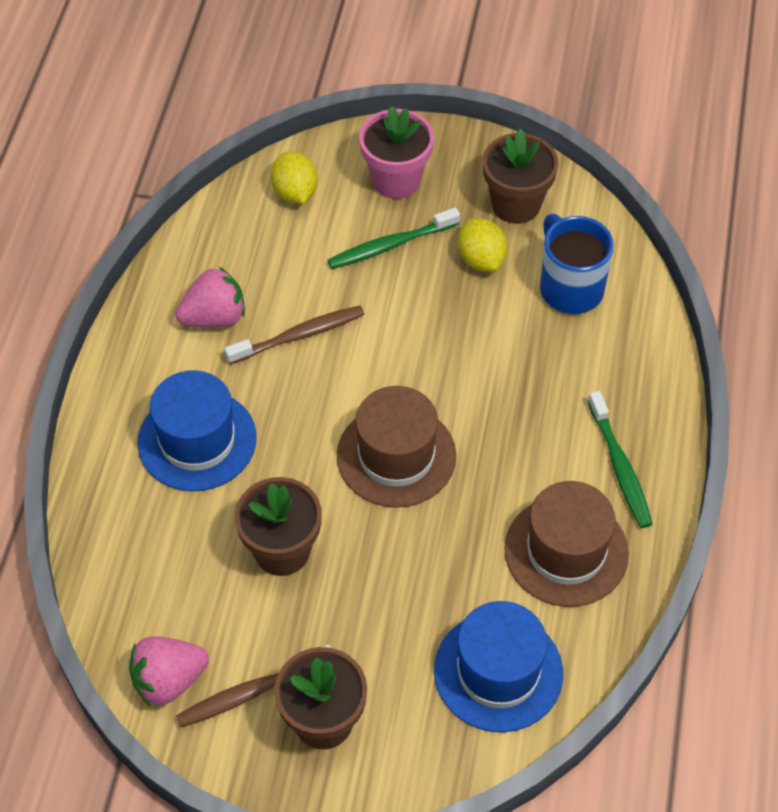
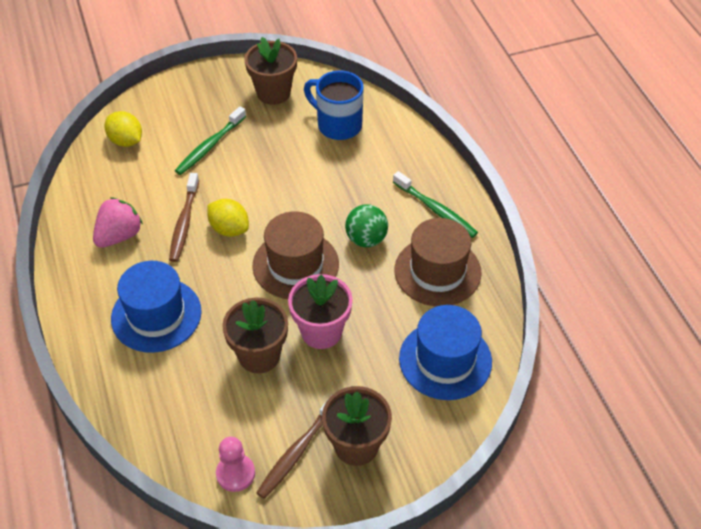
camera: 30 degrees left, 5 degrees down
(169, 680) = (235, 473): pink strawberry -> pink pawn
(299, 335) = (184, 222): brown toothbrush -> brown toothbrush turned 150 degrees clockwise
(396, 180) = (188, 108): pink flower pot -> pink flower pot (321, 331)
(481, 259) = (273, 131): yellow lemon -> yellow lemon (229, 229)
(504, 464) = (366, 239): none -> green ball

